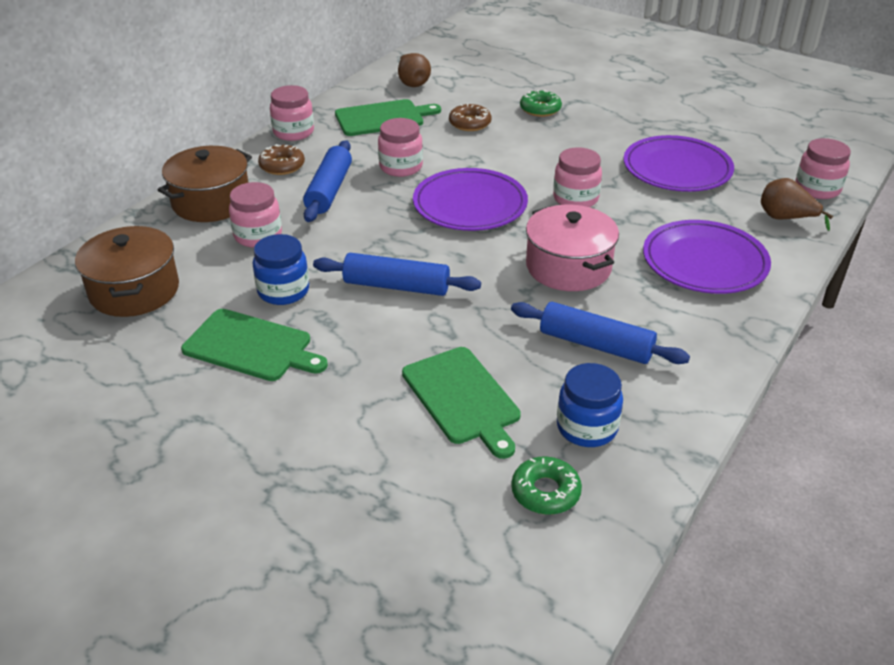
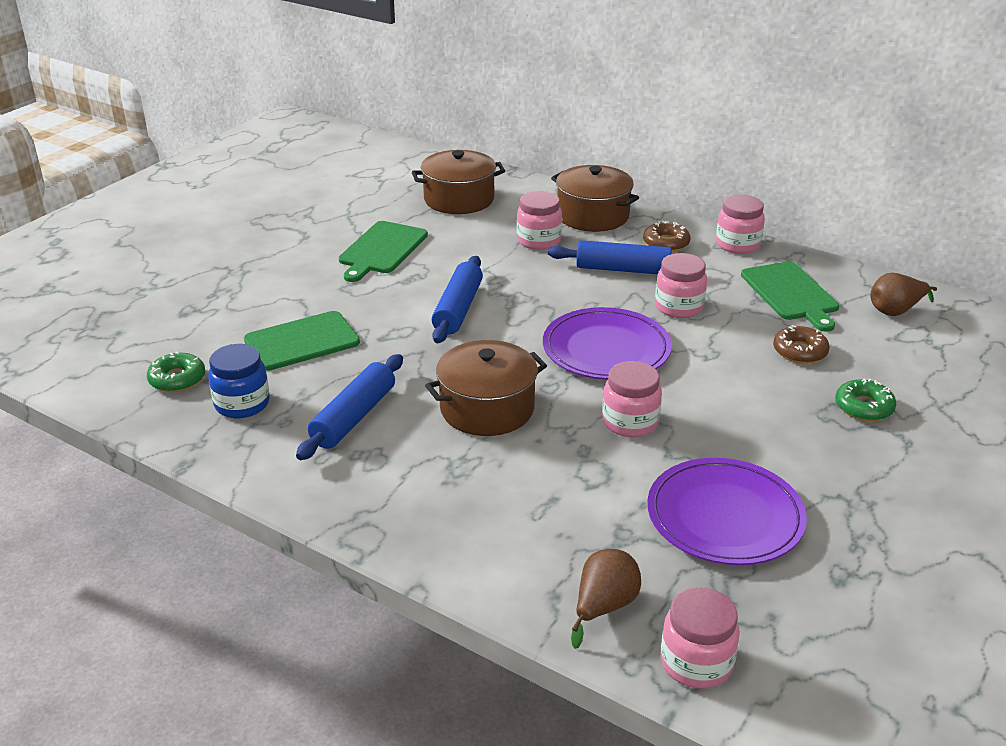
camera: 90 degrees right, 5 degrees down
(283, 291) = (454, 257): blue jar -> none
(568, 267) = (487, 408): pink pot -> brown pot
(704, 262) = (495, 511): purple plate -> none

